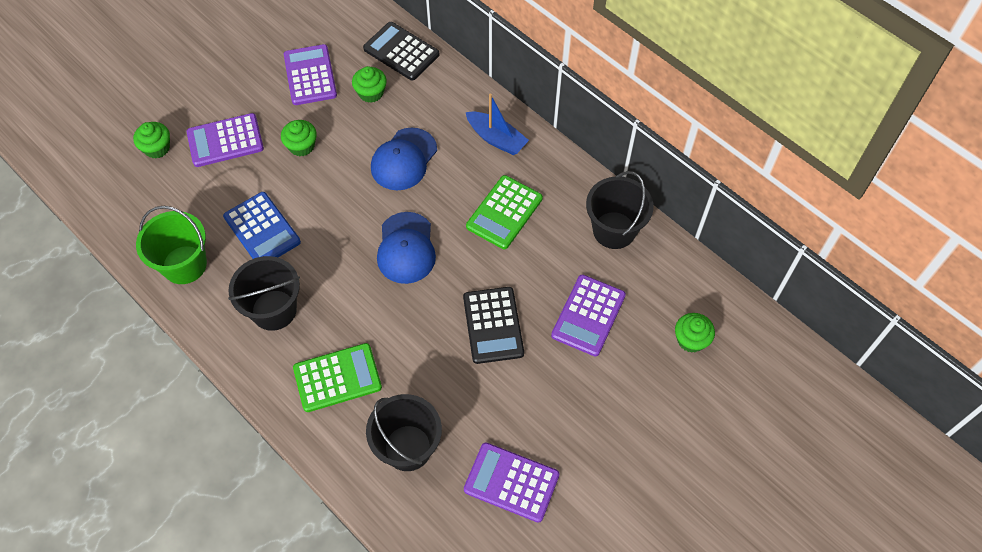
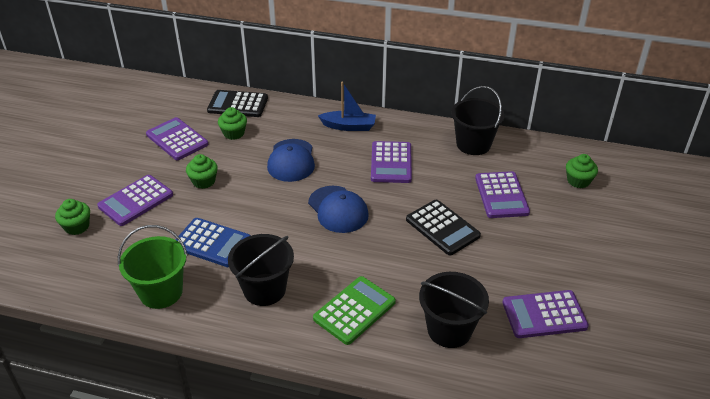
camera: 30 degrees left, 20 degrees down
(504, 212) = (391, 163): green calculator -> purple calculator

